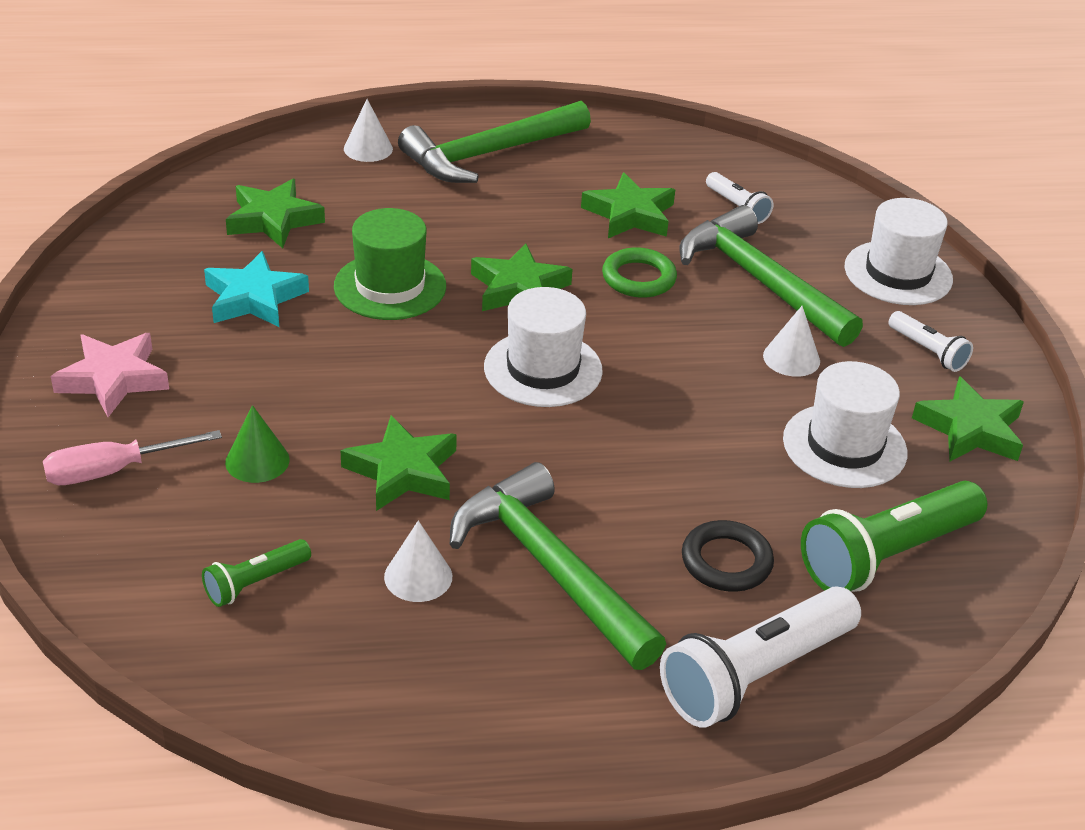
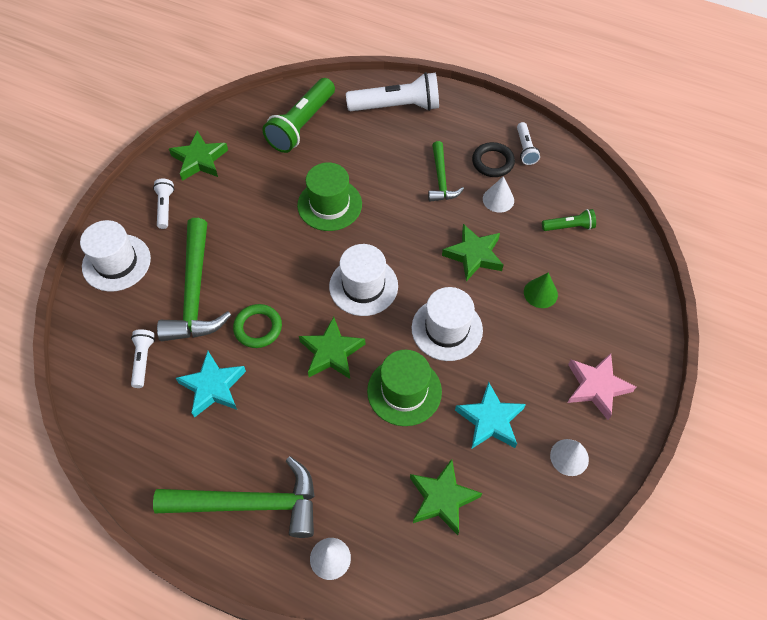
camera: 145 degrees left, 20 degrees up
(113, 471) = (614, 319): pink screwdriver -> none
(425, 702) = (525, 149): none -> white flashlight
(549, 568) = (441, 179): green hammer -> green hammer, size x0.57
(630, 214) = (213, 387): green star -> turquoise star
(699, 450) = (329, 205): none -> green hat
(726, 561) = (367, 150): black ring -> black ring (493, 162)
(791, 358) = (234, 234): white cone -> white cone (569, 457)
(844, 446) = (263, 177): white hat -> white hat (447, 329)
(886, 555) = (301, 125): green flashlight -> green flashlight turned 120 degrees clockwise

